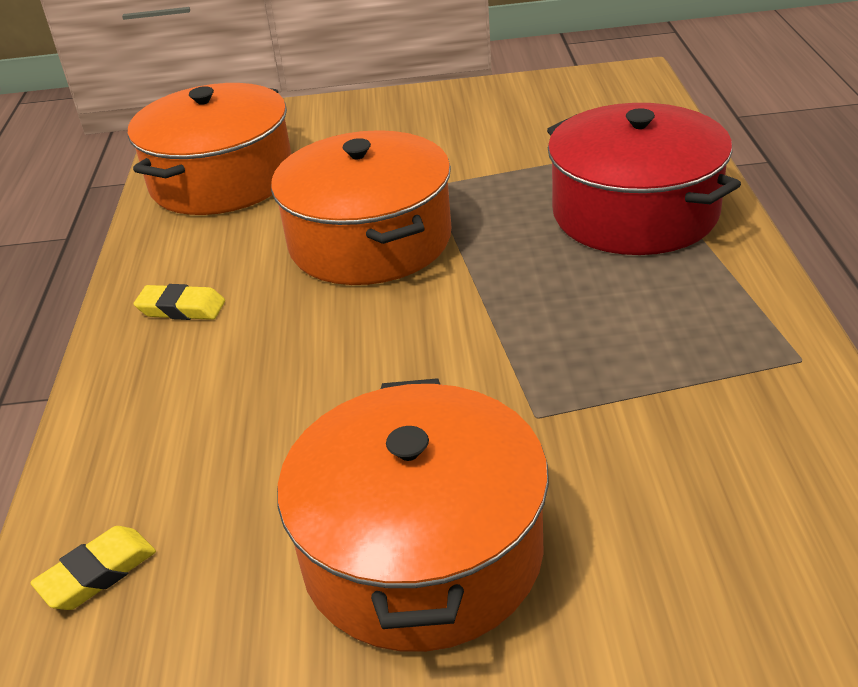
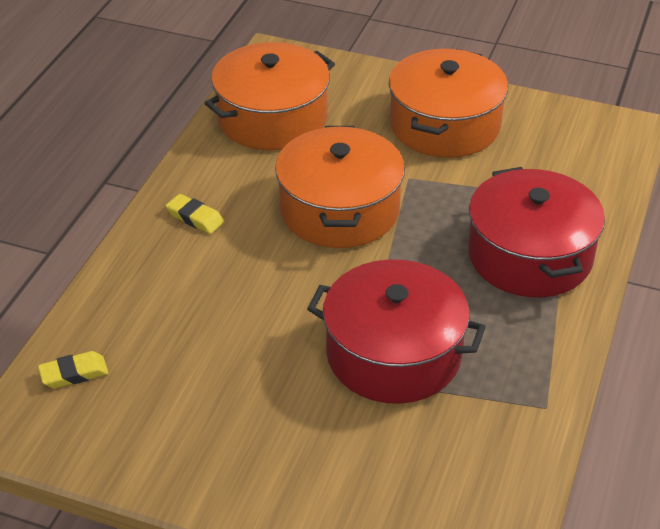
camera: 20 degrees right, 5 degrees up
(422, 552) = (243, 432): orange pot -> orange pot (445, 125)
(560, 370) = (393, 354): none -> red pot

